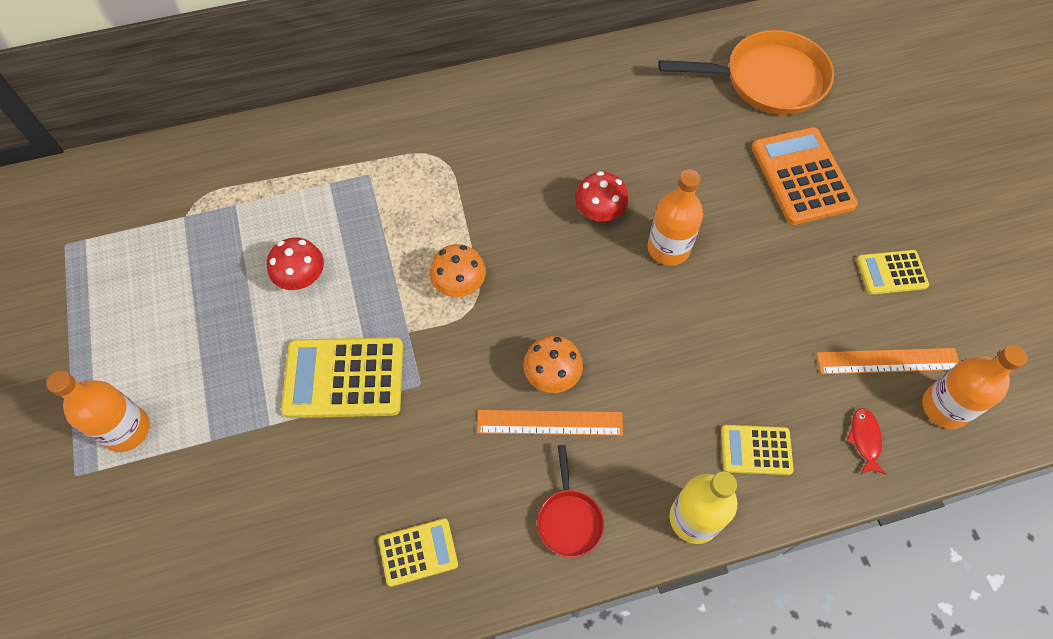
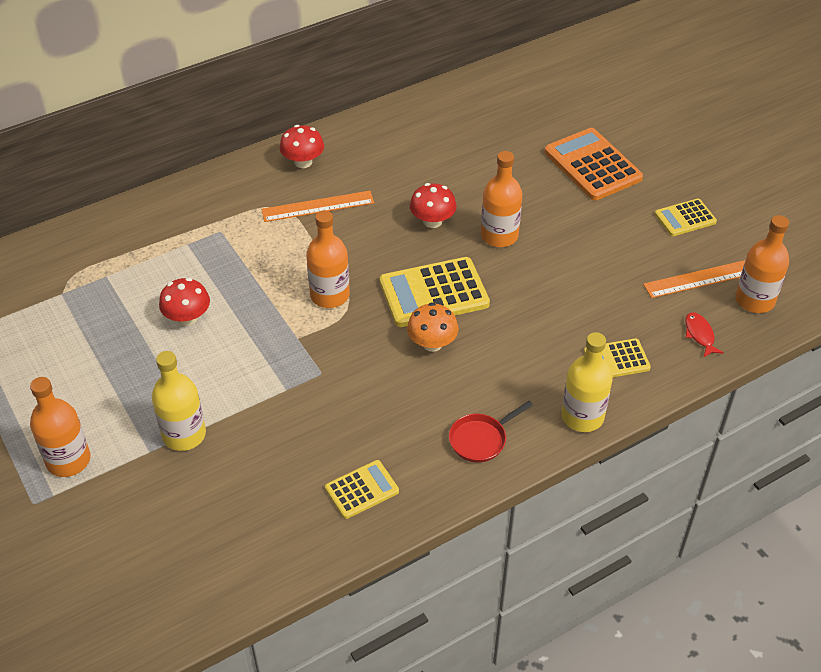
camera: 15 degrees left, 15 degrees down
(253, 428) = (184, 435): none -> yellow bottle
(344, 378) = (252, 382): yellow calculator -> yellow calculator (434, 293)
(459, 284) = (330, 295): orange mushroom -> orange bottle
(481, 104) = (303, 162): none -> red mushroom
(550, 423) = (441, 377): orange ruler -> orange ruler (318, 206)
(569, 519) = (481, 439): red pan -> red pan turned 75 degrees clockwise
(768, 80) = (542, 102): orange pan -> none

